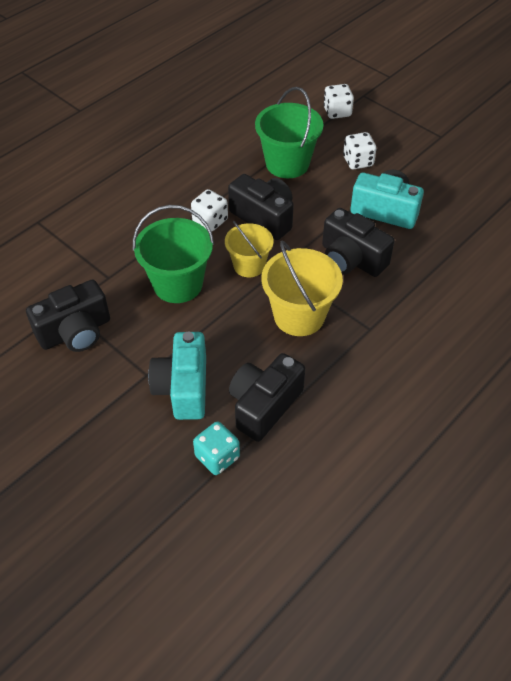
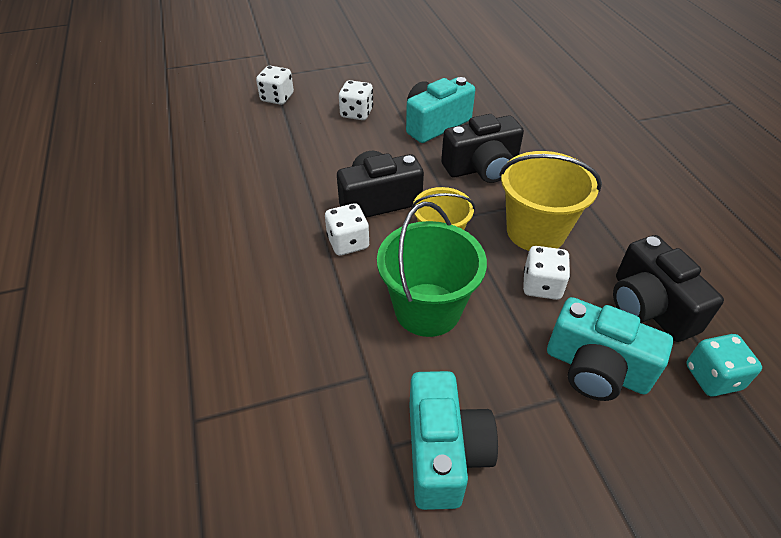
camera: 60 degrees left, 5 degrees down
(75, 332) = (444, 452): black camera -> turquoise camera
(242, 336) = (542, 286): none -> white dice
(287, 163) = (315, 155): green bucket -> none

